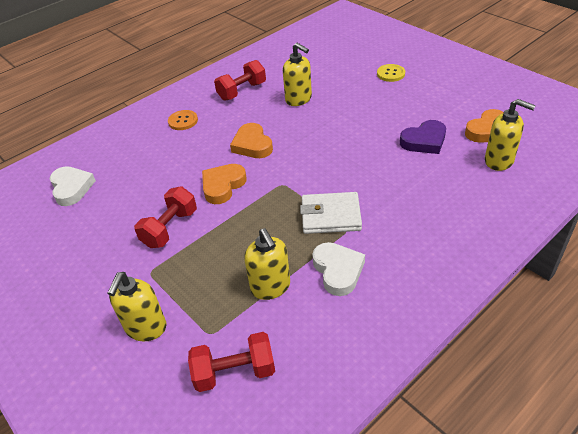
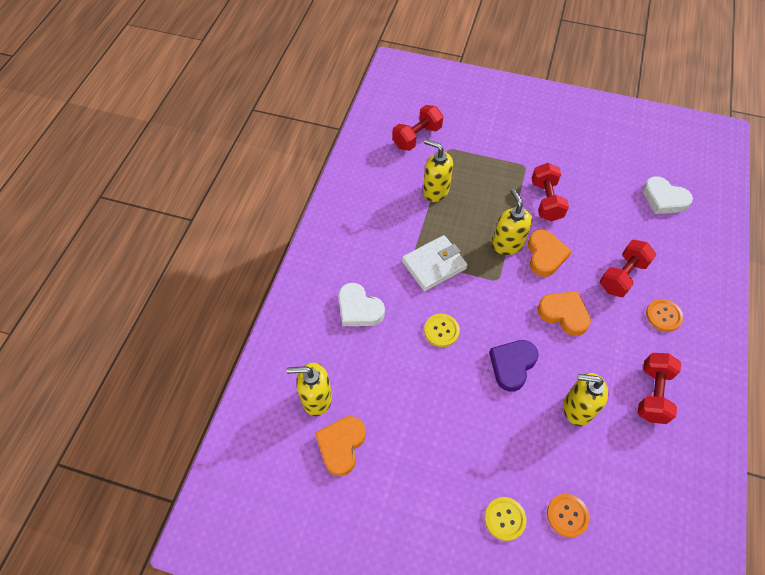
camera: 145 degrees right, 15 degrees up
(146, 328) = (490, 135): yellow soap dispenser -> yellow soap dispenser (507, 244)
(180, 151) = (622, 276): none -> red dumbbell
(338, 271) = (398, 221): white heart -> white heart (359, 309)
(351, 65) = (567, 515): none -> orange button
(362, 167) = (441, 331): none -> yellow button
(424, 141) = (401, 397): purple heart -> purple heart (512, 365)

